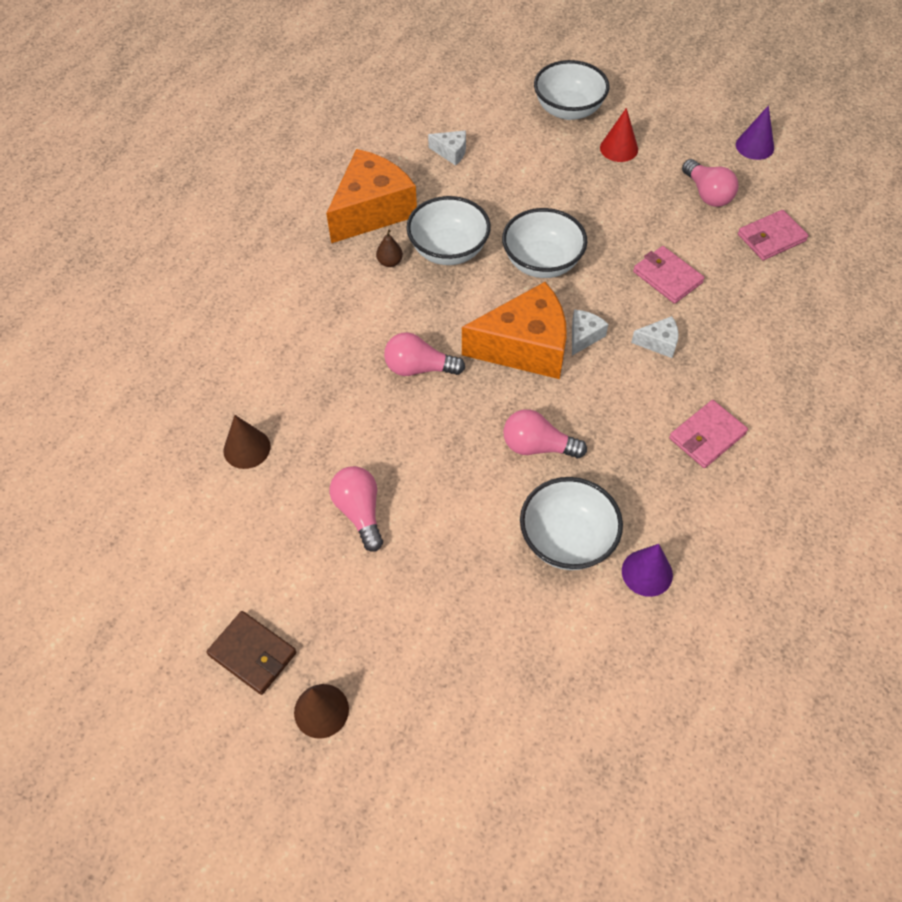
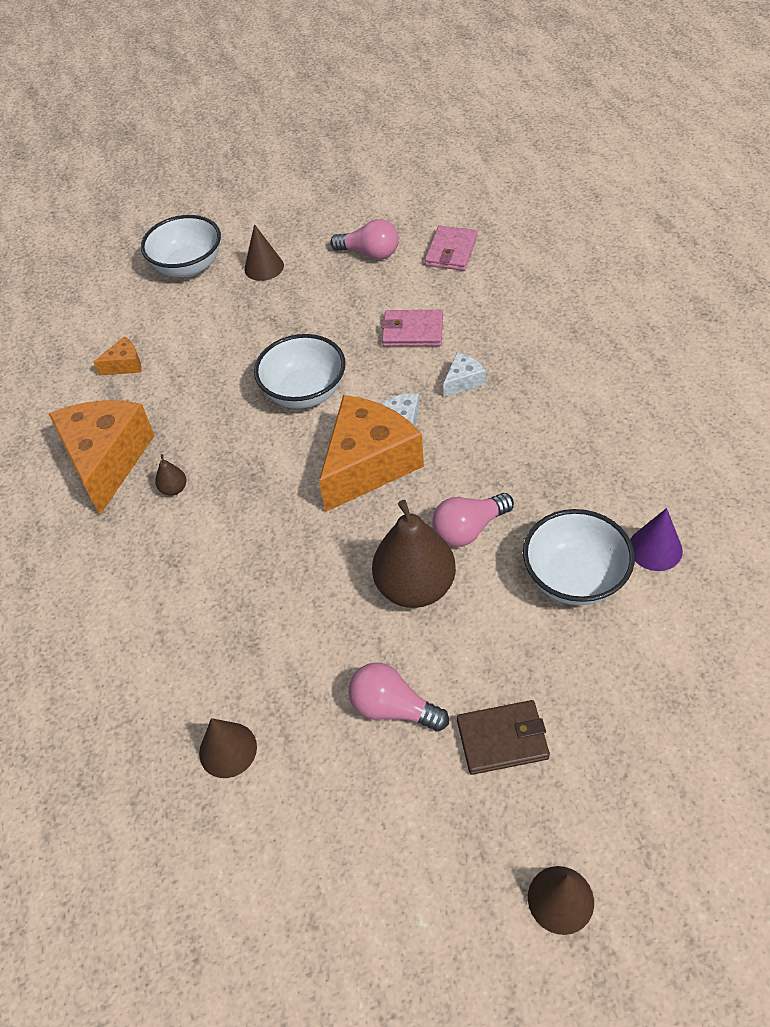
camera: 40 degrees left, 5 degrees down
(253, 654) = (447, 916): brown wallet -> brown wallet (502, 739)
(419, 368) = (302, 551): pink light bulb -> none
(448, 250) = (215, 441): white bowl -> none
(451, 152) = (125, 365): white cheese -> orange cheese
(459, 452) = (415, 587): none -> brown pear
(619, 148) = (264, 267): red cone -> brown cone
(707, 436) = (575, 418): pink wallet -> none
(754, 146) = (364, 198): purple cone -> none

